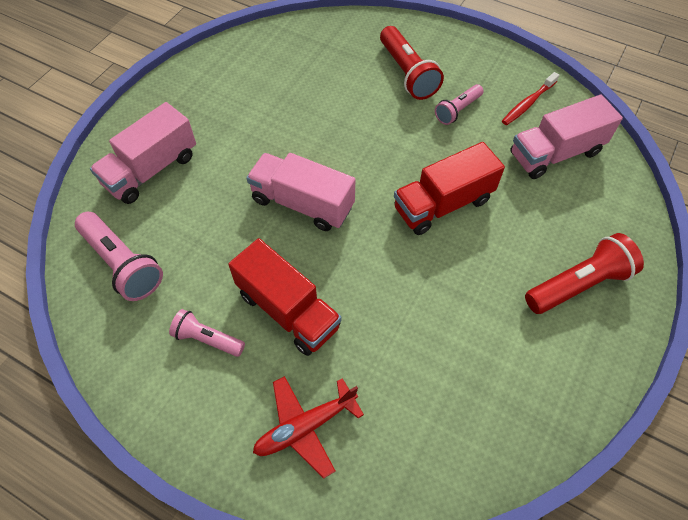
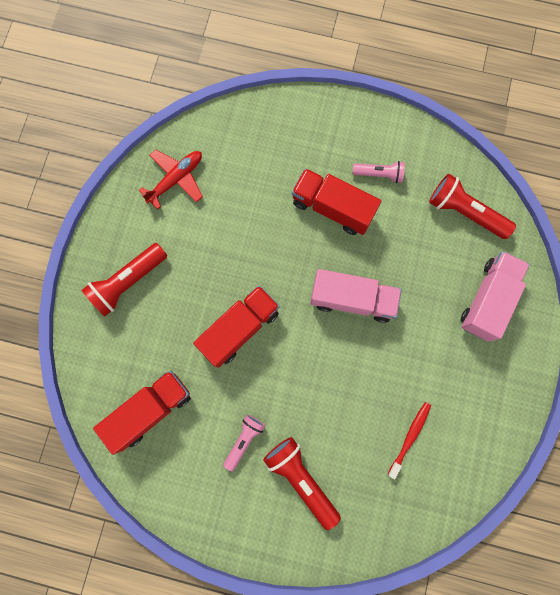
camera: 165 degrees right, 20 degrees up
(123, 264) = (464, 212): pink flashlight -> red flashlight
(305, 427) = (296, 137): red plane -> red plane (176, 179)
(528, 103) = (179, 468): red toothbrush -> red toothbrush (409, 437)
(555, 153) = (150, 410): pink truck -> red truck

